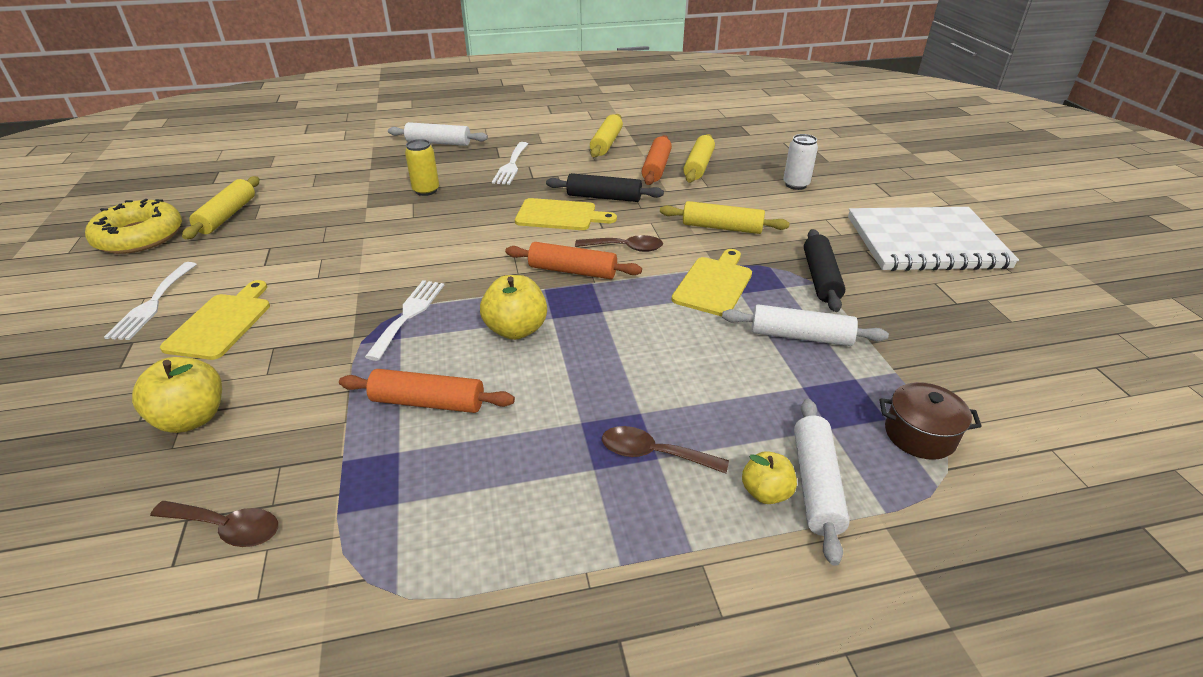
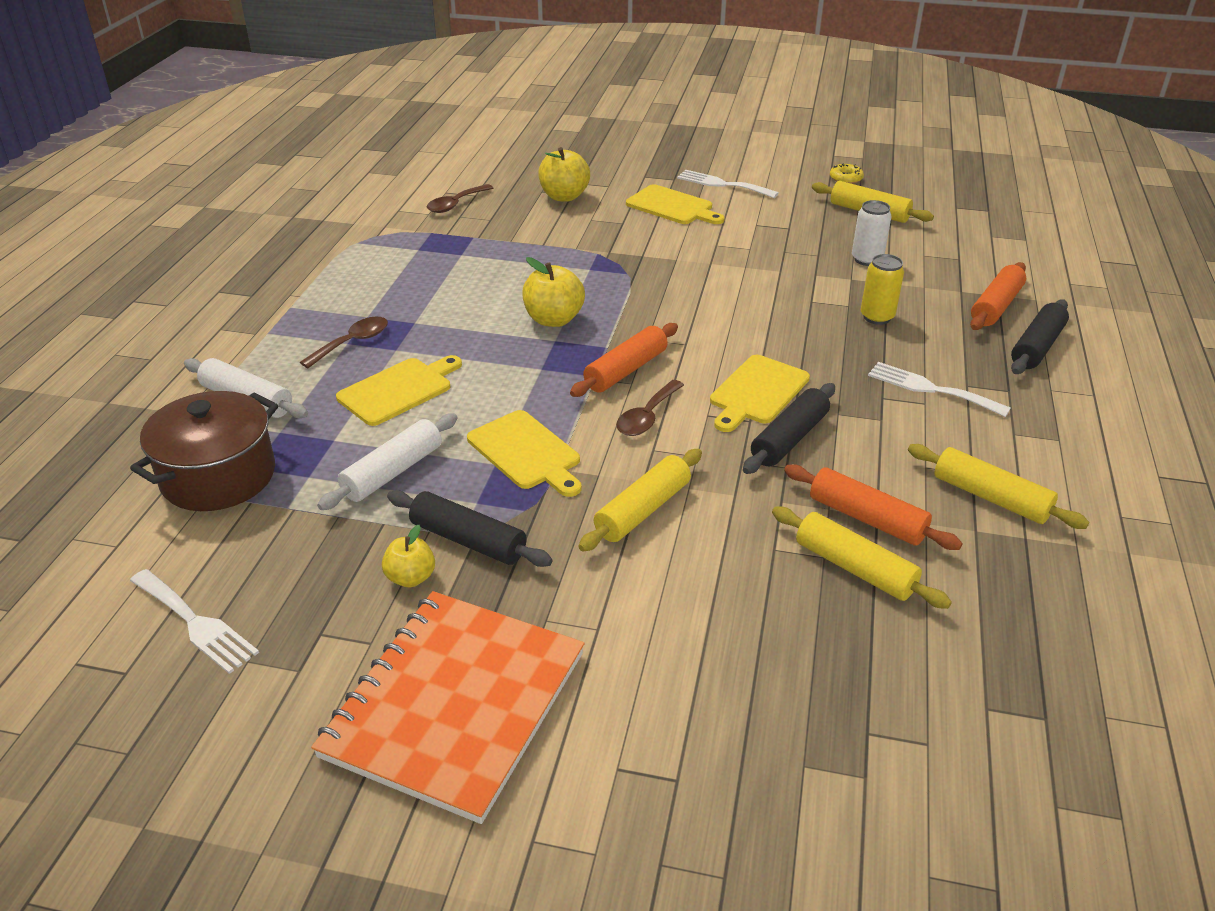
camera: 115 degrees right, 0 degrees up
(140, 237) = (846, 178): yellow donut -> yellow donut, size x0.44
(408, 315) = (620, 276): white fork -> white fork (195, 623)
(428, 402) = (499, 270): orange rolling pin -> orange rolling pin (995, 306)
(438, 143) = (1036, 347): white rolling pin -> black rolling pin
(701, 380) = (398, 390): none -> yellow cutting board
(766, 492) = (268, 376): yellow apple -> yellow apple (411, 578)
(796, 185) = (726, 655): white can -> white can (866, 259)
(919, 435) = (218, 476): brown pot -> brown pot, size x1.69
(925, 242) = (455, 704): white notebook -> orange notebook

